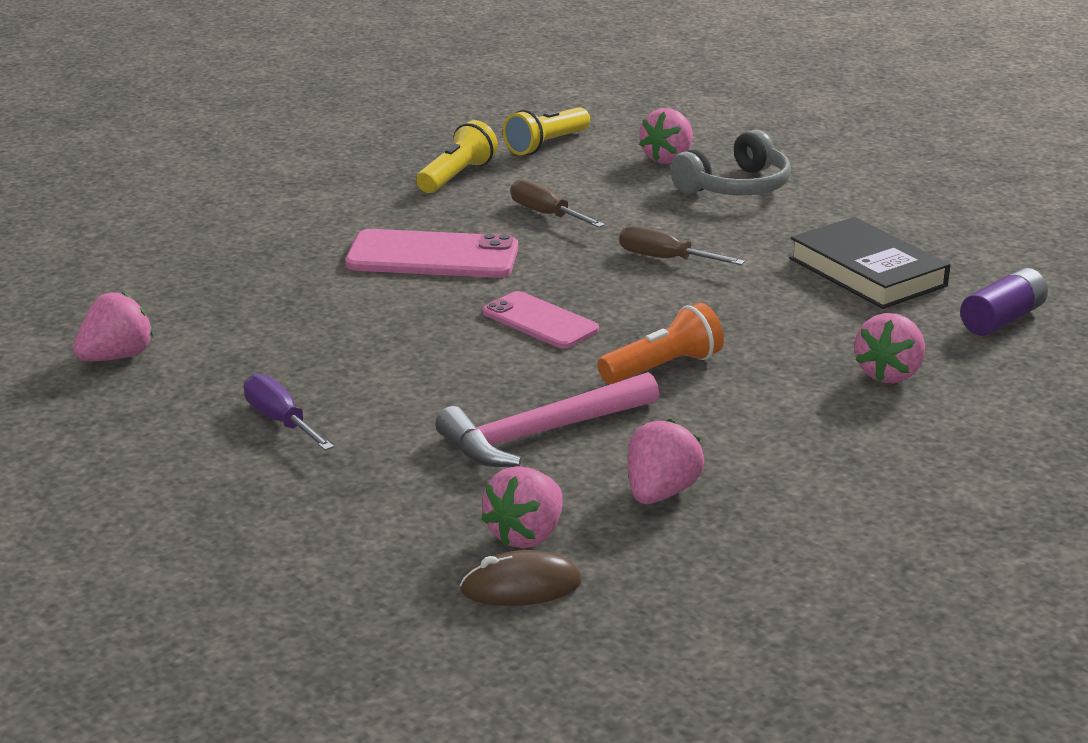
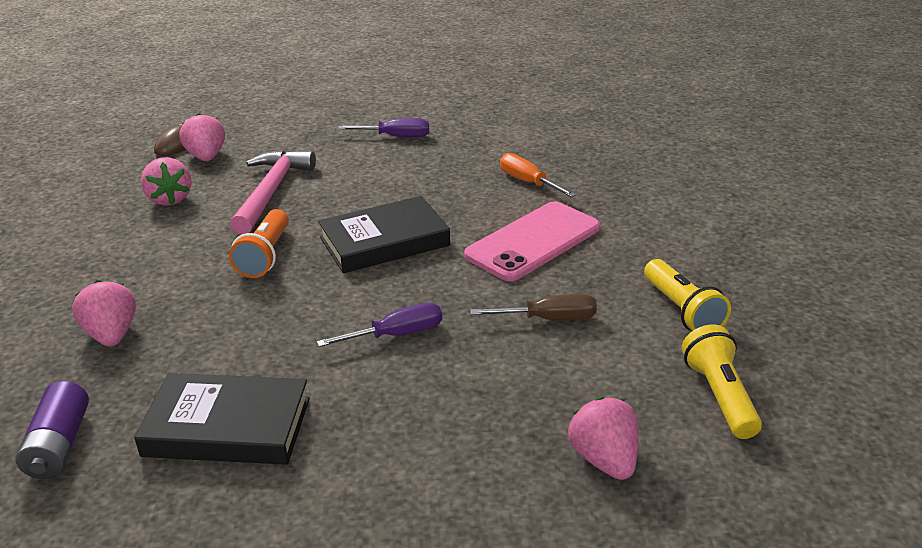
camera: 130 degrees right, 5 degrees up
(116, 357) = (525, 118): pink strawberry -> none
(307, 297) = (528, 182): none -> orange screwdriver
(540, 321) = (384, 241): pink phone -> black book
(665, 259) = (396, 335): brown screwdriver -> purple screwdriver
(735, 187) = (482, 463): grey headphones -> none

